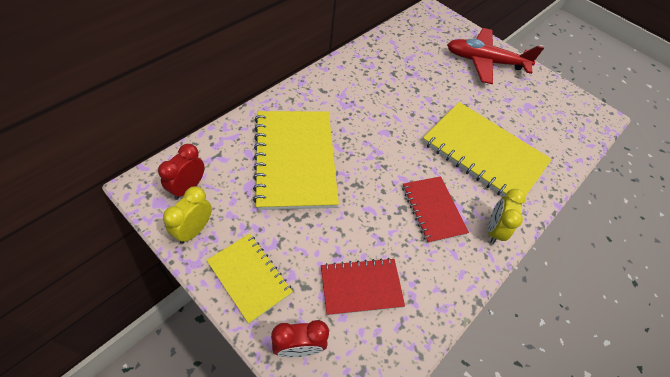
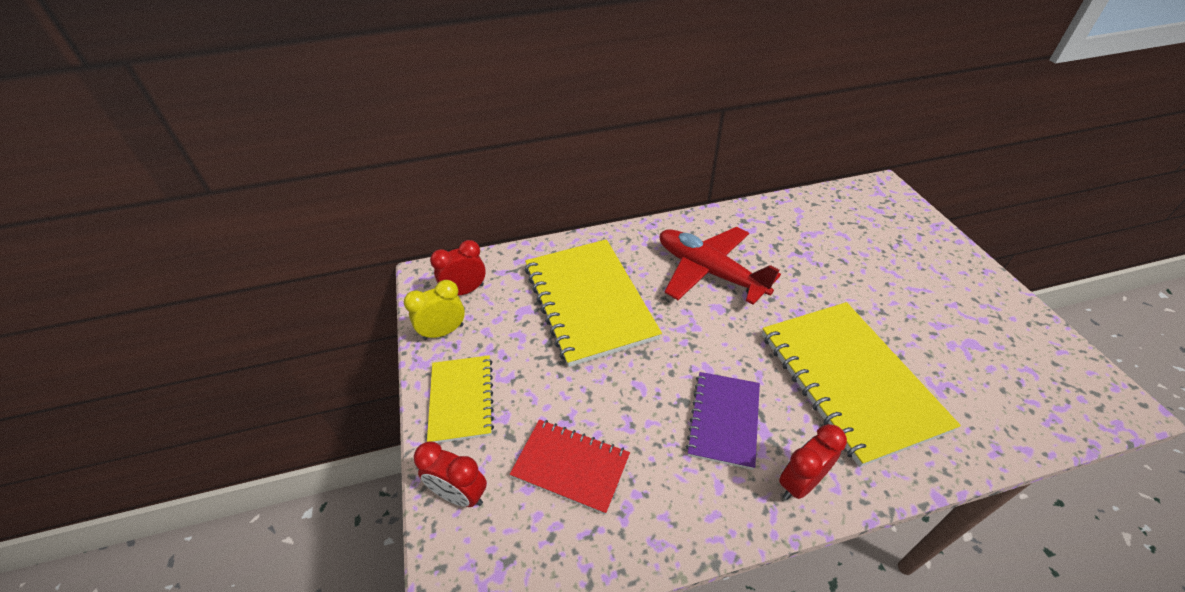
camera: 40 degrees right, 10 degrees down
(295, 160) = (589, 302): yellow notebook -> yellow notebook turned 45 degrees counterclockwise
(433, 210) = (724, 420): red notebook -> purple notebook
(485, 62) = (929, 267): red plane -> red plane (709, 272)
(493, 230) = (800, 482): yellow clock -> red clock

